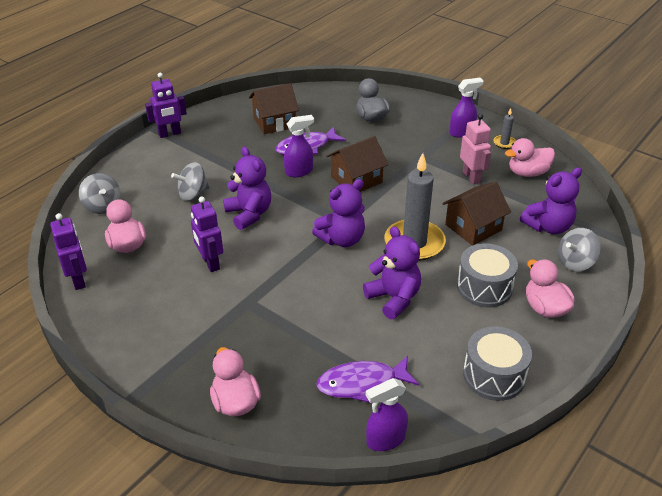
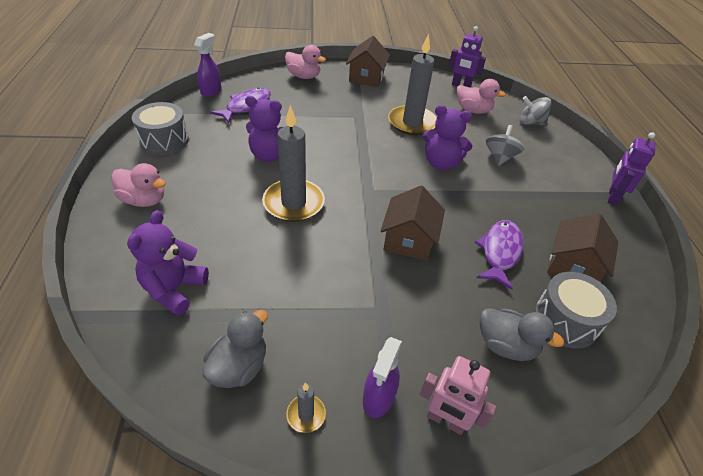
camera: 135 degrees right, 5 degrees up
(210, 263) = (412, 123): purple robot -> grey candle
(299, 171) = (464, 220): purple spray bottle -> none
(342, 239) = (352, 178): purple teddy bear -> none
(471, 177) = (302, 314): pink robot -> pink robot (445, 420)
(473, 227) = (253, 246): brown house -> brown house (366, 77)
(484, 287) = (206, 193): grey drum -> grey drum (565, 320)
(527, 173) = (239, 367): pink duck -> grey duck
(575, 262) = (128, 258): grey spinning top -> none

